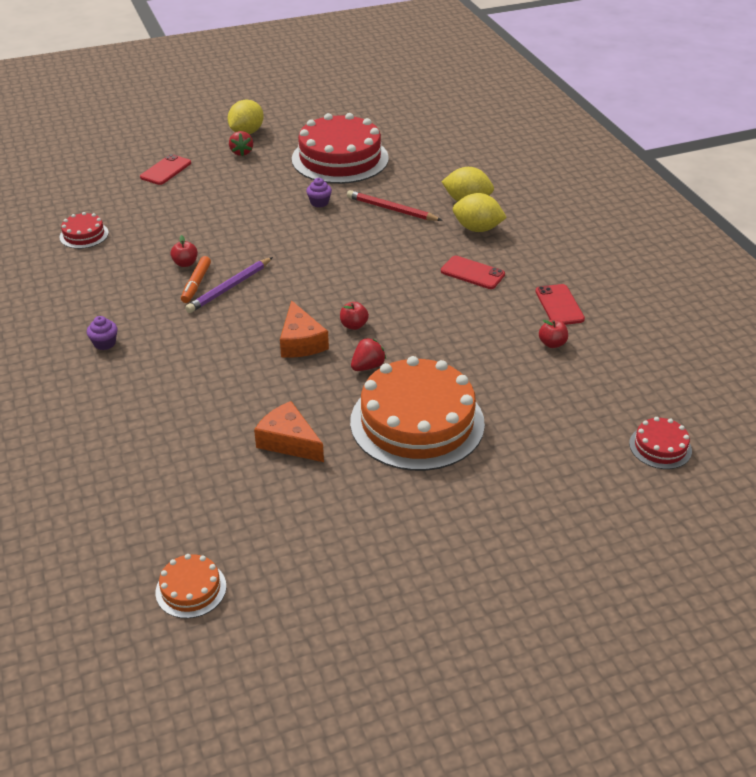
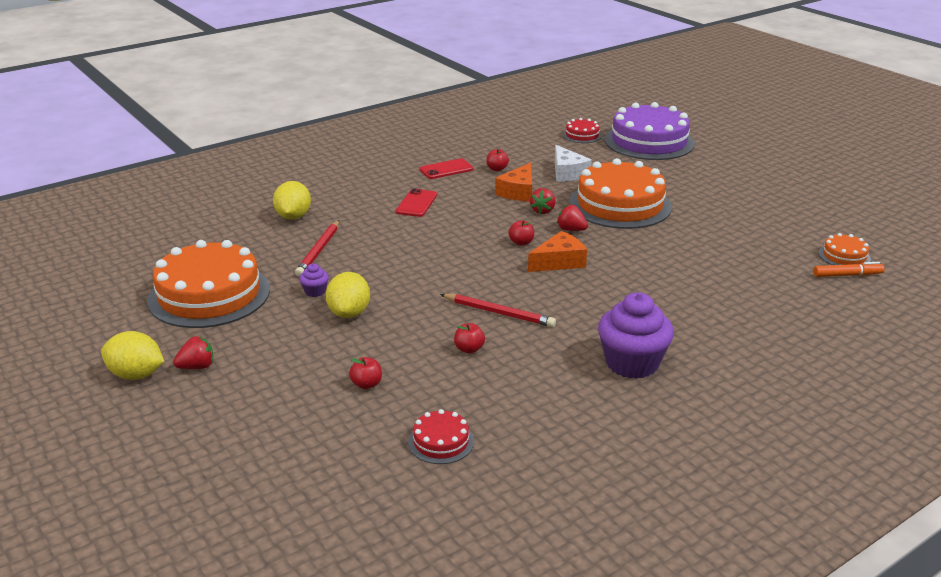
camera: 105 degrees left, 10 degrees down
(104, 343) = (632, 363): purple cupcake -> purple cupcake, size x2.27
(165, 170) = (254, 418): red phone -> none
(172, 213) = (366, 384): none -> red apple
(196, 284) = (503, 333): orange marker -> orange marker (847, 275)
(229, 287) = (499, 313): purple pencil -> red pencil
(289, 441) = (681, 247): orange cheese -> orange cheese (518, 192)
(340, 158) = (209, 295): red cake -> orange cake
(423, 356) = (542, 211): none -> red strawberry
(477, 229) = (343, 208): yellow lemon -> yellow lemon (349, 313)
(526, 400) = (567, 173): none -> white cheese
(625, 515) = (649, 141): none -> purple cake

